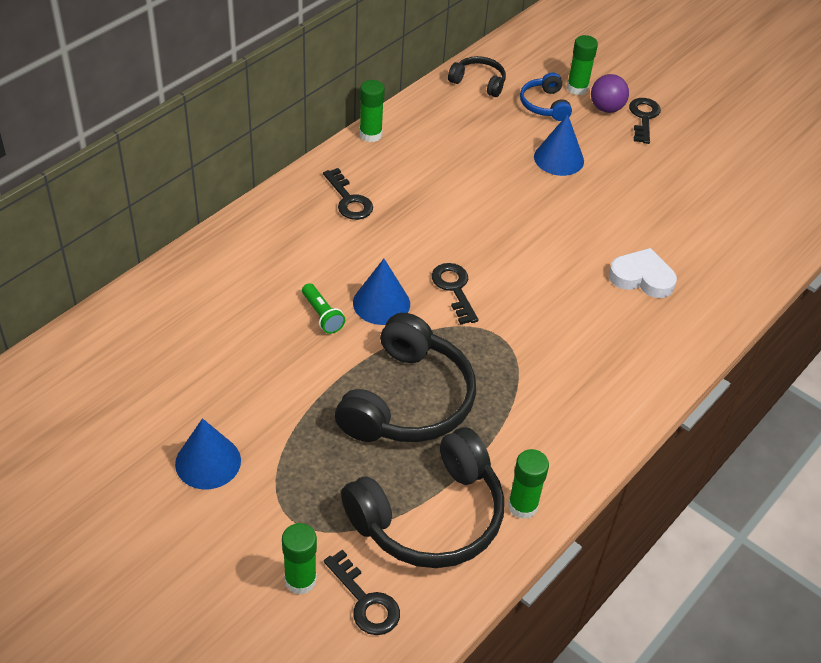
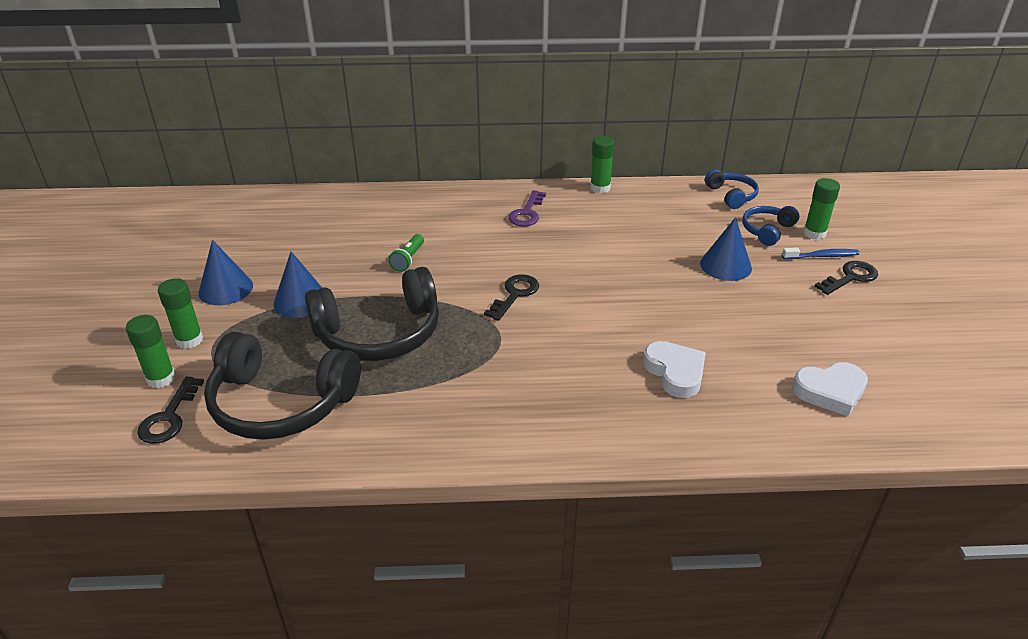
camera: 50 degrees right, 10 degrees down
(349, 200) = (527, 213): black key -> purple key
(381, 303) = (454, 274): blue cone -> blue cone (301, 301)
(478, 82) = (731, 195): black headphones -> blue headphones
(522, 506) = (343, 443): green glue stick -> green glue stick (189, 340)
(606, 108) = (822, 256): purple ball -> blue toothbrush
(737, 226) = (830, 391): none -> white heart

